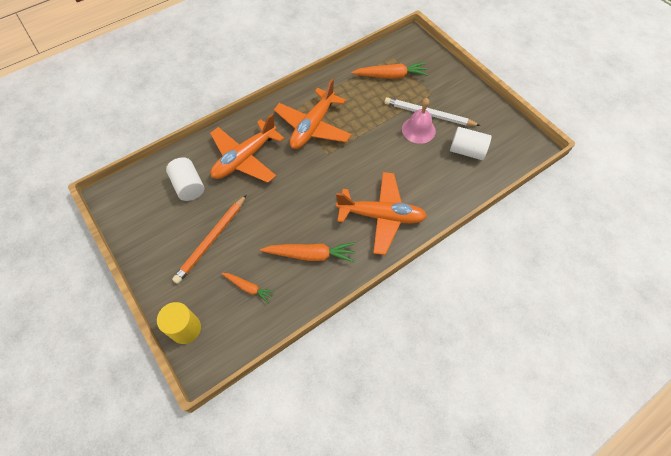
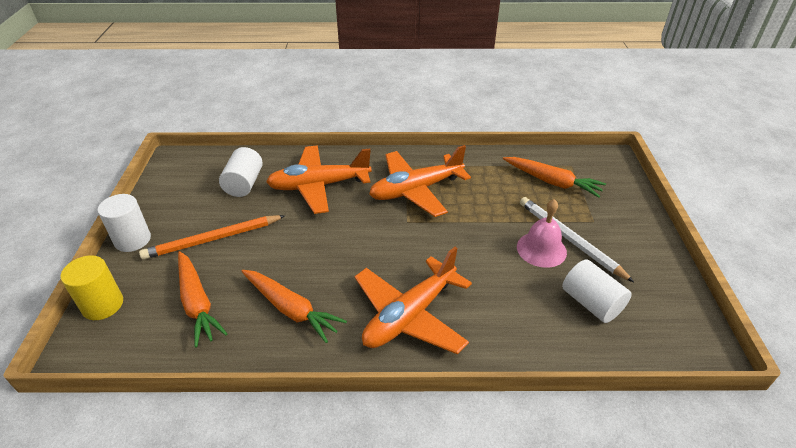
camera: 35 degrees right, 20 degrees down
(153, 274) = (132, 240): none -> white cylinder
(248, 287) = (197, 303): orange carrot -> orange carrot, size x1.67
(381, 216) = (410, 315): orange plane -> orange plane turned 90 degrees clockwise

